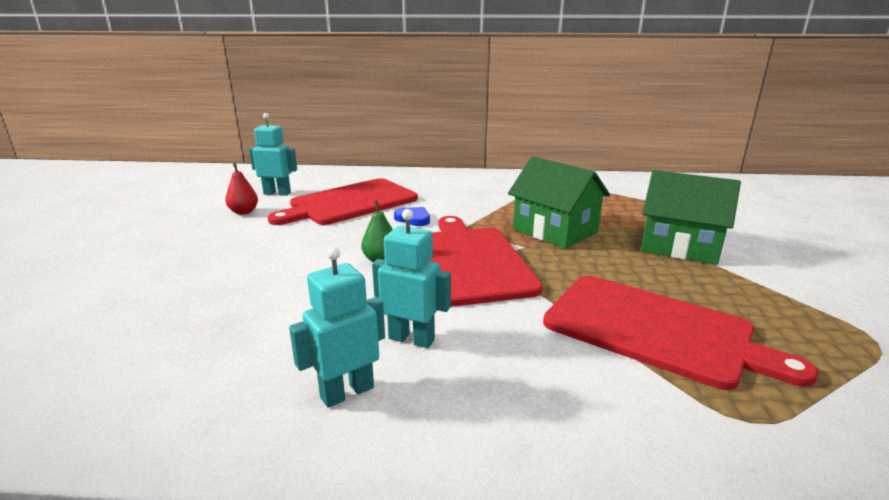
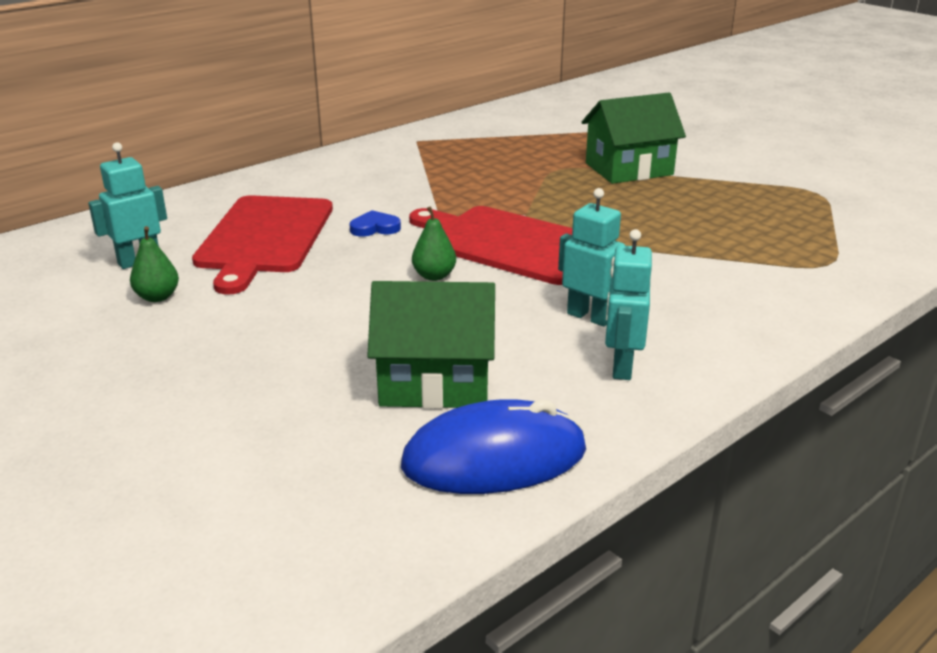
camera: 45 degrees left, 5 degrees up
(132, 400) = (494, 457): none -> blue mouse
(244, 212) = (157, 297): red pear -> green pear
(411, 339) = (589, 317): turquoise robot -> turquoise robot turned 60 degrees clockwise
(555, 231) = (521, 191): green house -> green house (435, 382)
(655, 330) = (712, 237): red cutting board -> none

